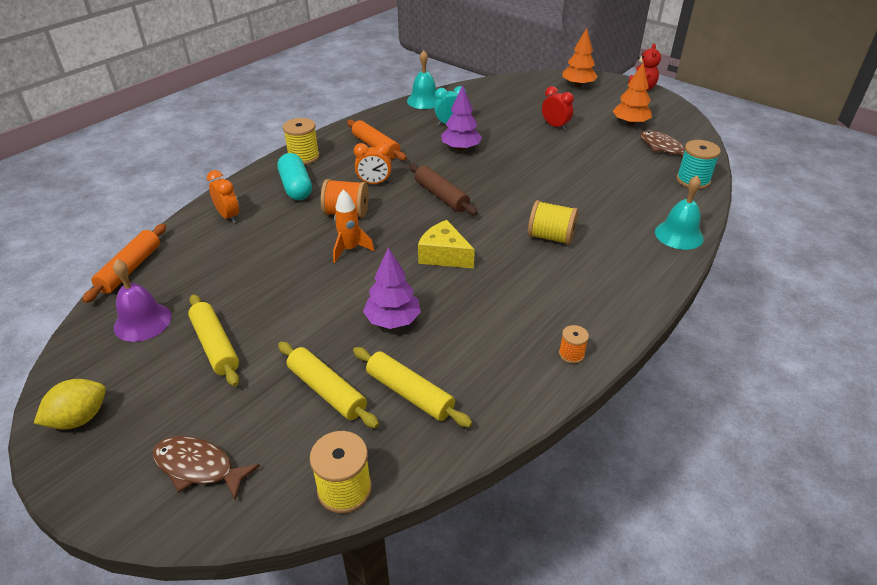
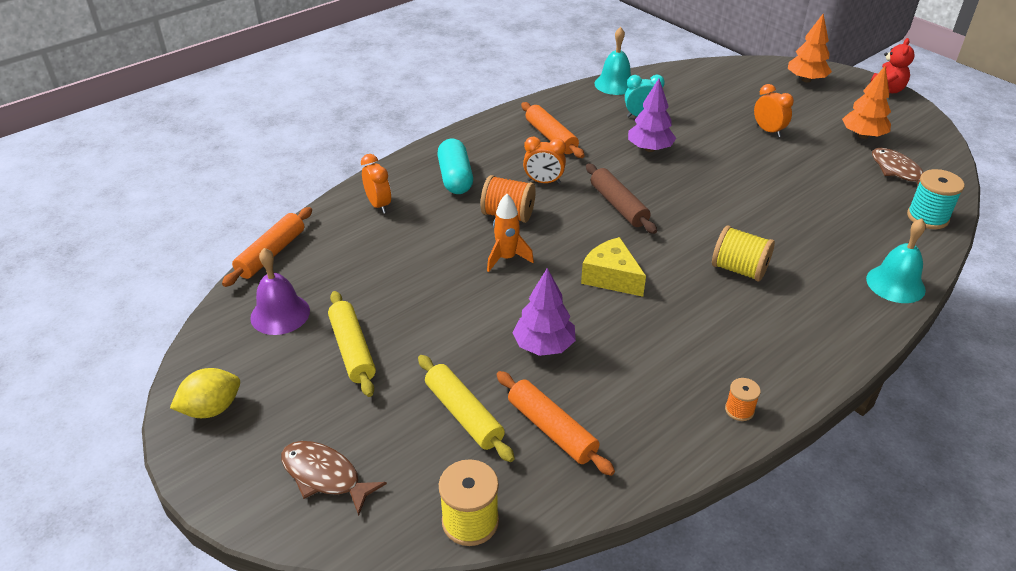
camera: 10 degrees right, 0 degrees up
(303, 157) = (467, 142): yellow spool -> none
(409, 393) = (551, 429): yellow rolling pin -> orange rolling pin
(555, 126) = (768, 131): red clock -> orange clock

